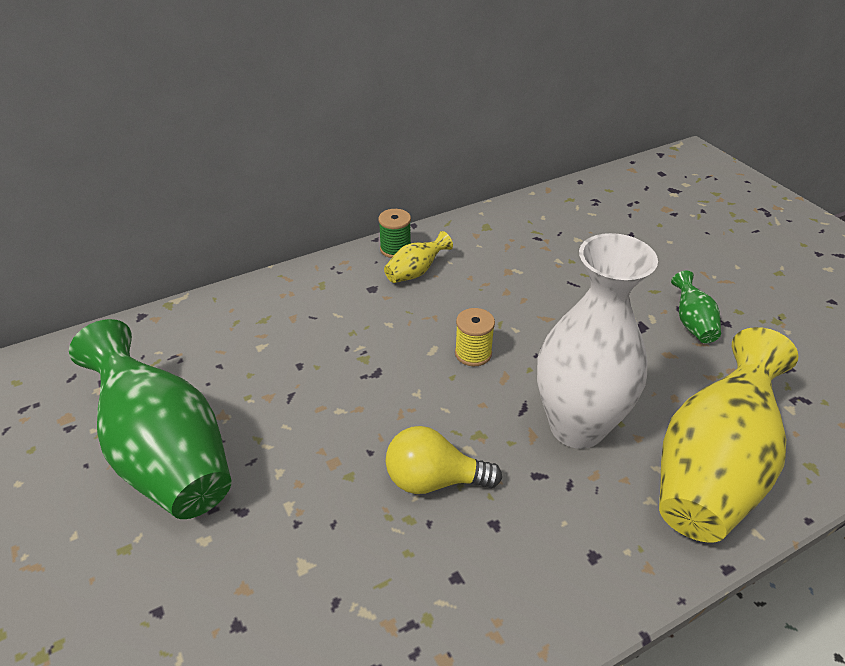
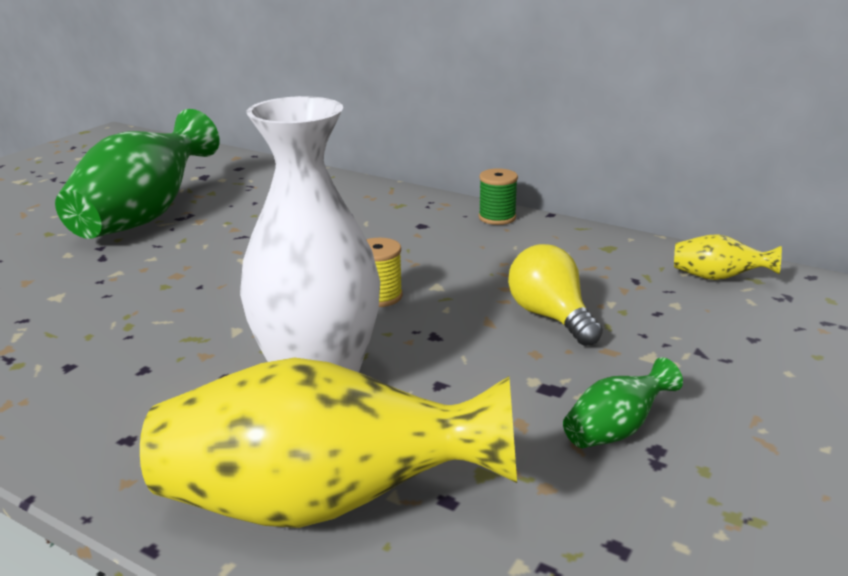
camera: 60 degrees right, 15 degrees down
(416, 272) = (474, 236): yellow vase -> yellow vase (717, 278)
(434, 480) = (183, 324): yellow light bulb -> yellow light bulb (550, 317)

